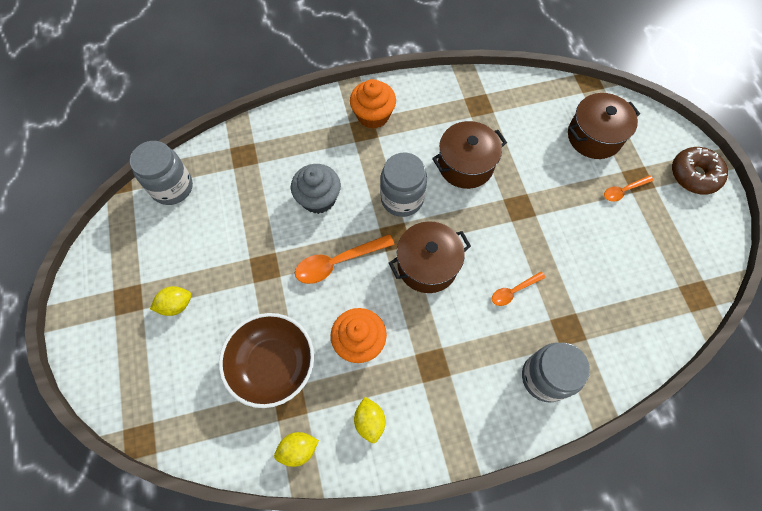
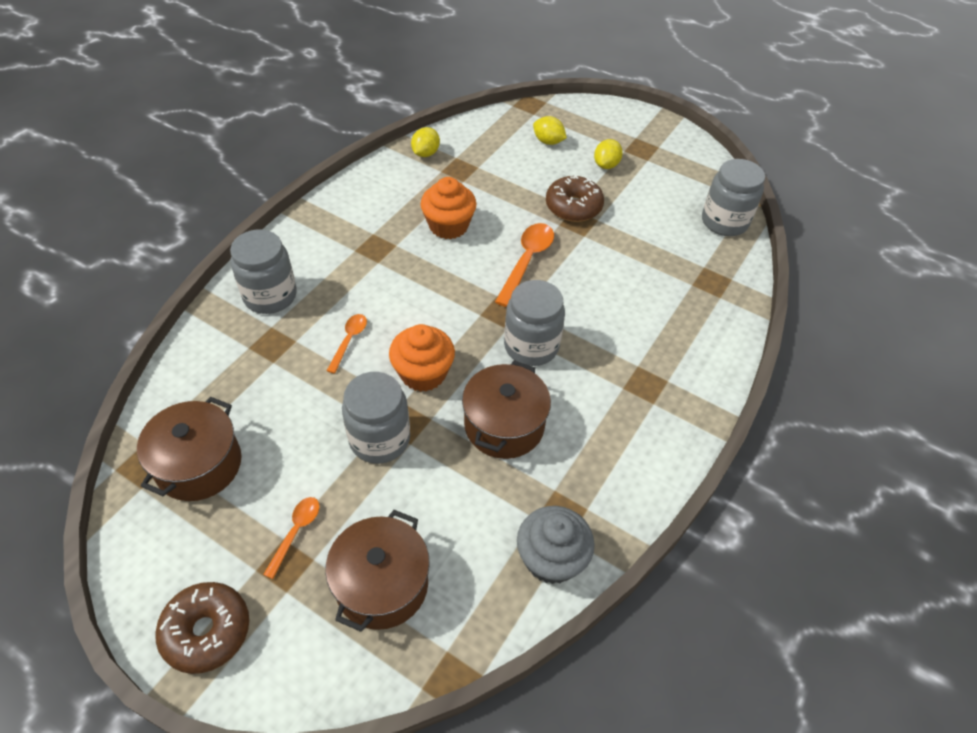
camera: 135 degrees right, 15 degrees down
(251, 284) = (573, 207): none -> brown donut
(273, 365) = (495, 178): brown bowl -> none
(318, 198) = (603, 294): grey cupcake -> grey cupcake (551, 559)
(370, 421) = (391, 192): yellow lemon -> yellow lemon (548, 141)
(373, 115) = (655, 406): orange cupcake -> orange cupcake (423, 373)
(427, 265) = (448, 309): brown pot -> brown pot (199, 465)
(543, 208) = (379, 439): none -> grey jar

